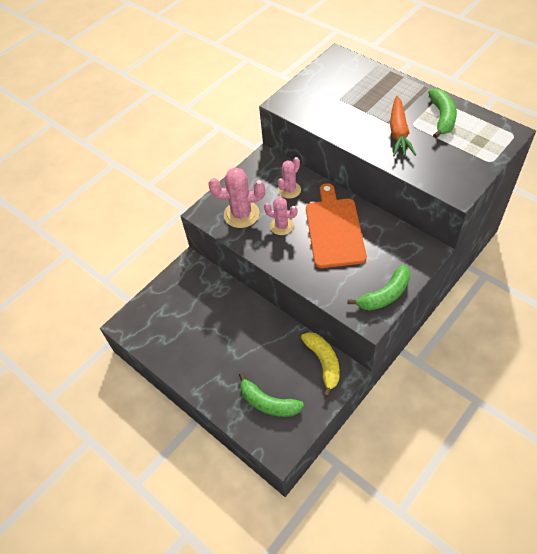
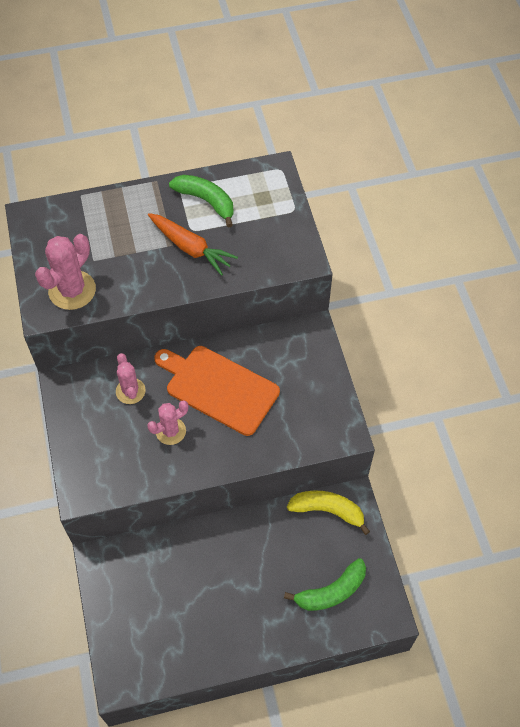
camera: 60 degrees left, 5 degrees up
(241, 214) = (119, 458): pink cactus -> pink cactus (72, 290)
(385, 295) = (329, 402): green banana -> none

